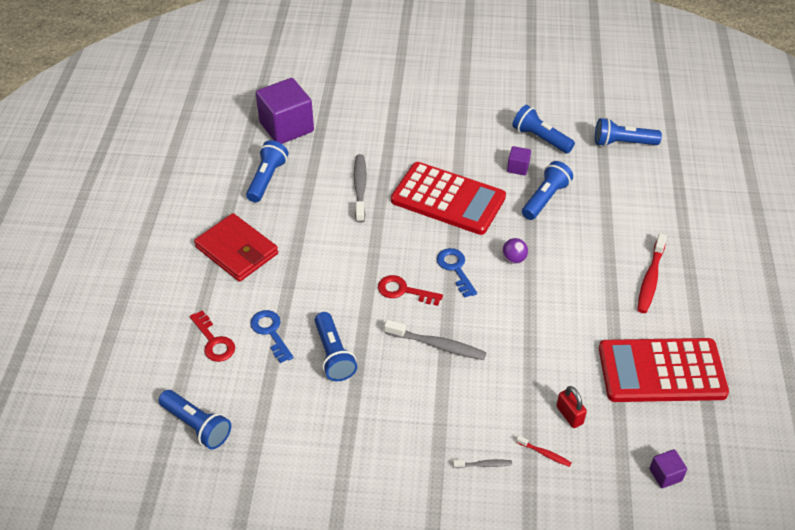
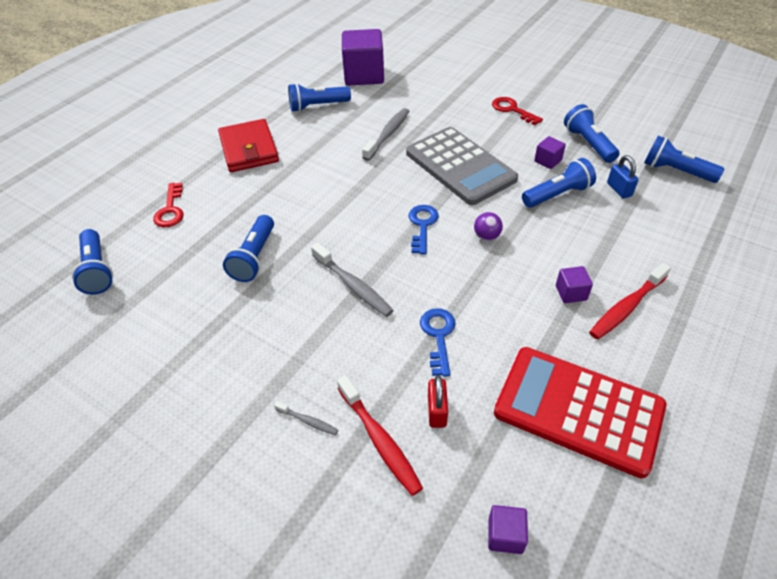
camera: 30 degrees right, 0 degrees up
(267, 179) = (317, 106): blue flashlight -> blue flashlight turned 150 degrees counterclockwise
(270, 332) = (220, 219): blue key -> blue key (438, 336)
(403, 291) = (359, 227): red key -> red key (512, 110)
(448, 199) = (460, 166): red calculator -> grey calculator
(545, 454) = (380, 440): red toothbrush -> red toothbrush, size x1.94
(589, 176) = (619, 190): none -> blue padlock
(606, 283) = (571, 293): none -> purple cube

